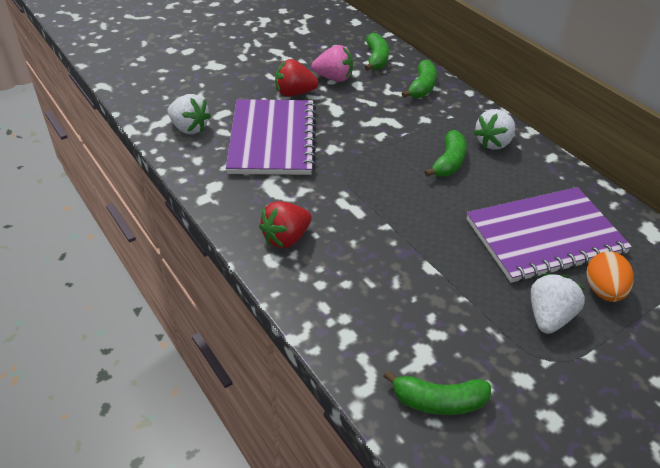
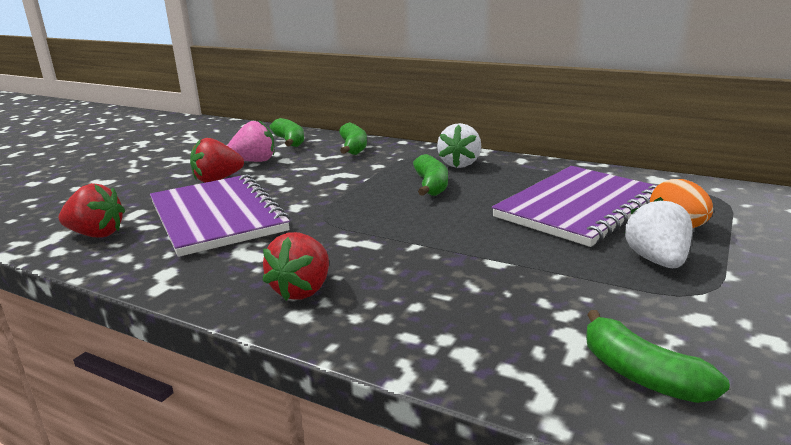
camera: 25 degrees left, 20 degrees down
(189, 128) = (96, 234): white strawberry -> red strawberry
(438, 401) = (641, 375): green banana -> green banana turned 75 degrees clockwise

